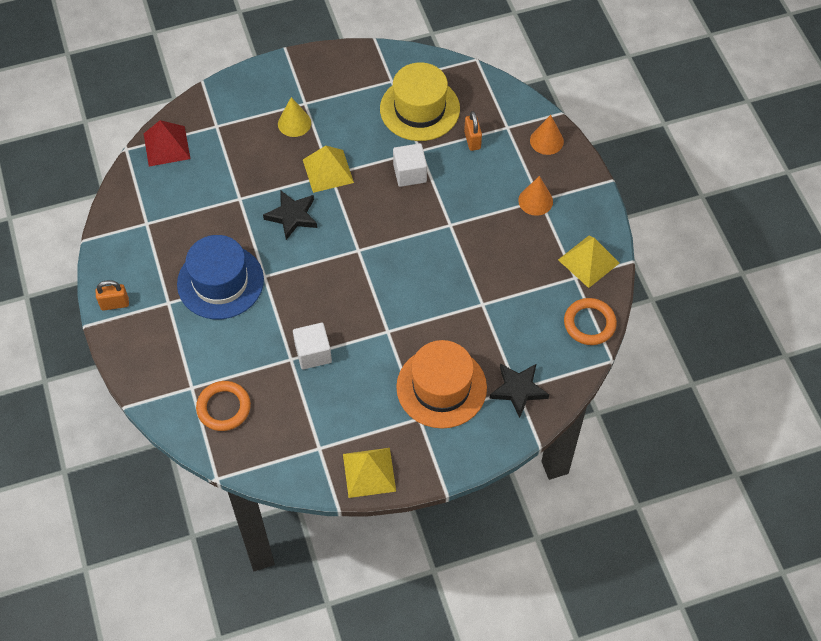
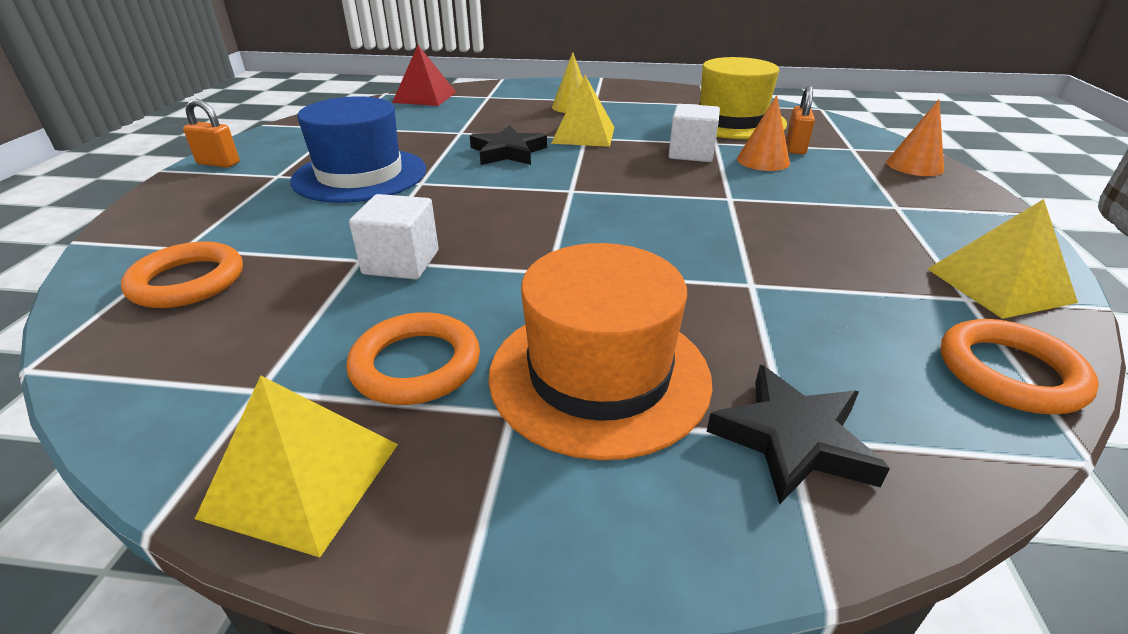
camera: 25 degrees right, 25 degrees down
(369, 411) = (416, 365): none -> orange ring
(535, 201) = (888, 205): orange cone -> orange cone (763, 161)

